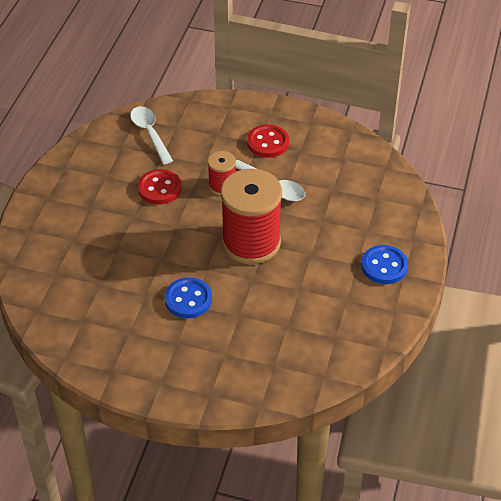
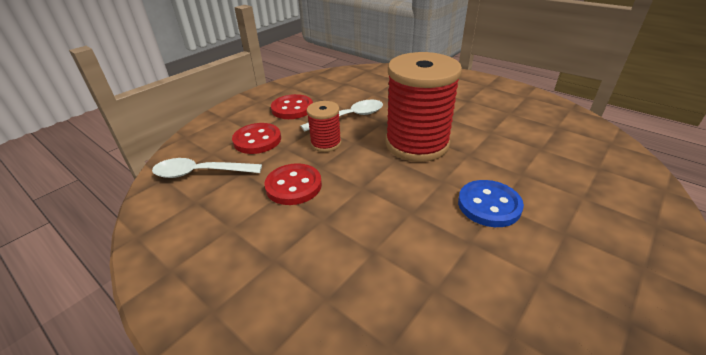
camera: 65 degrees left, 10 degrees down
(206, 143) = (257, 140): none -> red button
(384, 266) = (475, 90): blue button -> none

